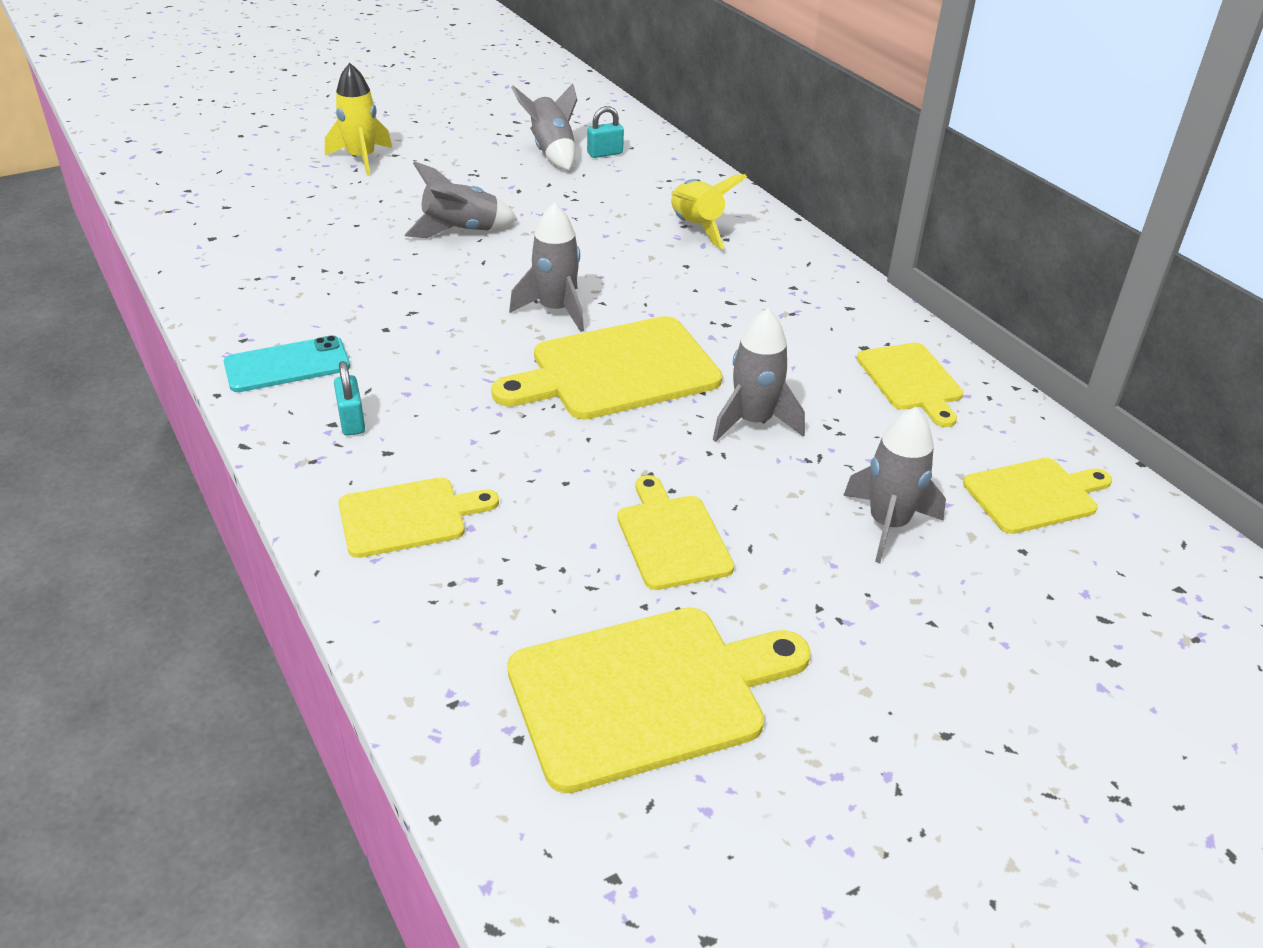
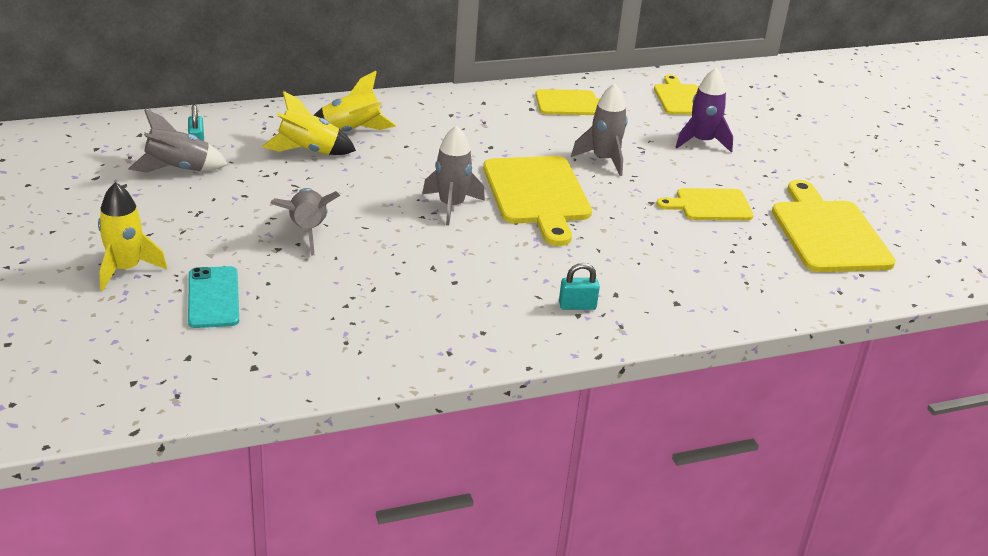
camera: 80 degrees left, 5 degrees down
(287, 365) = (495, 331): turquoise phone -> turquoise phone (213, 298)
(408, 517) = (685, 291): yellow cutting board -> none
(632, 210) = (308, 151): none -> yellow rocket
(888, 524) = (702, 142): grey rocket -> purple rocket

